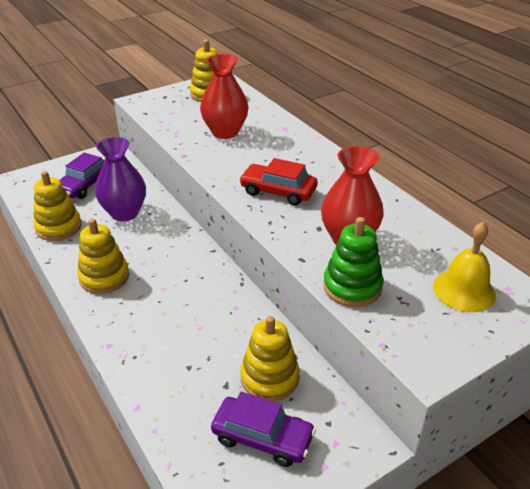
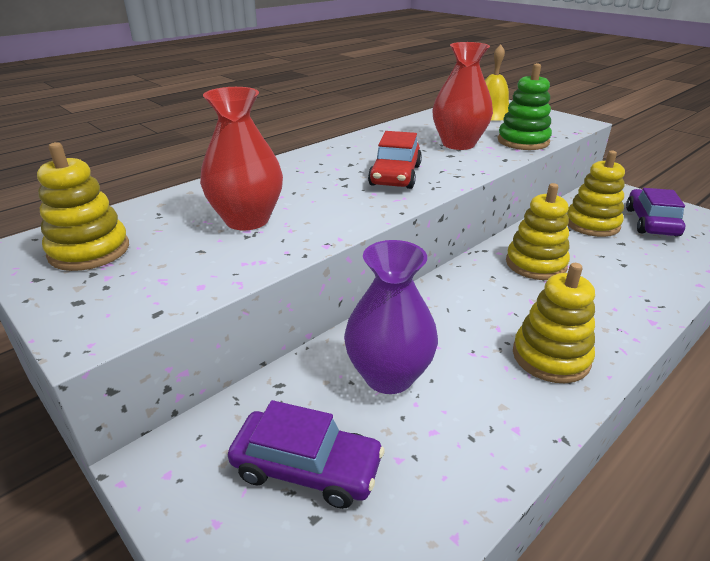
camera: 100 degrees left, 5 degrees down
(58, 227) = (466, 460): yellow stacking toy -> yellow stacking toy (535, 264)

